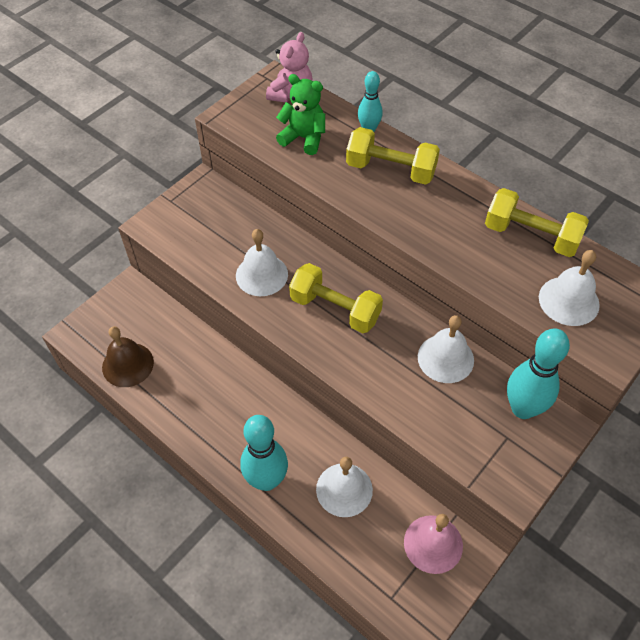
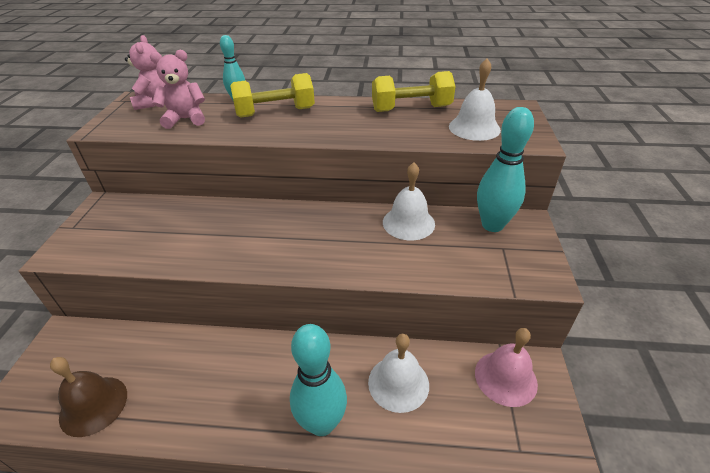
camera: 35 degrees left, 15 degrees down
(261, 275) = (205, 240): white bell -> none
(304, 138) = (185, 119): green teddy bear -> pink teddy bear
(335, 309) = (292, 233): yellow dumbbell -> none

